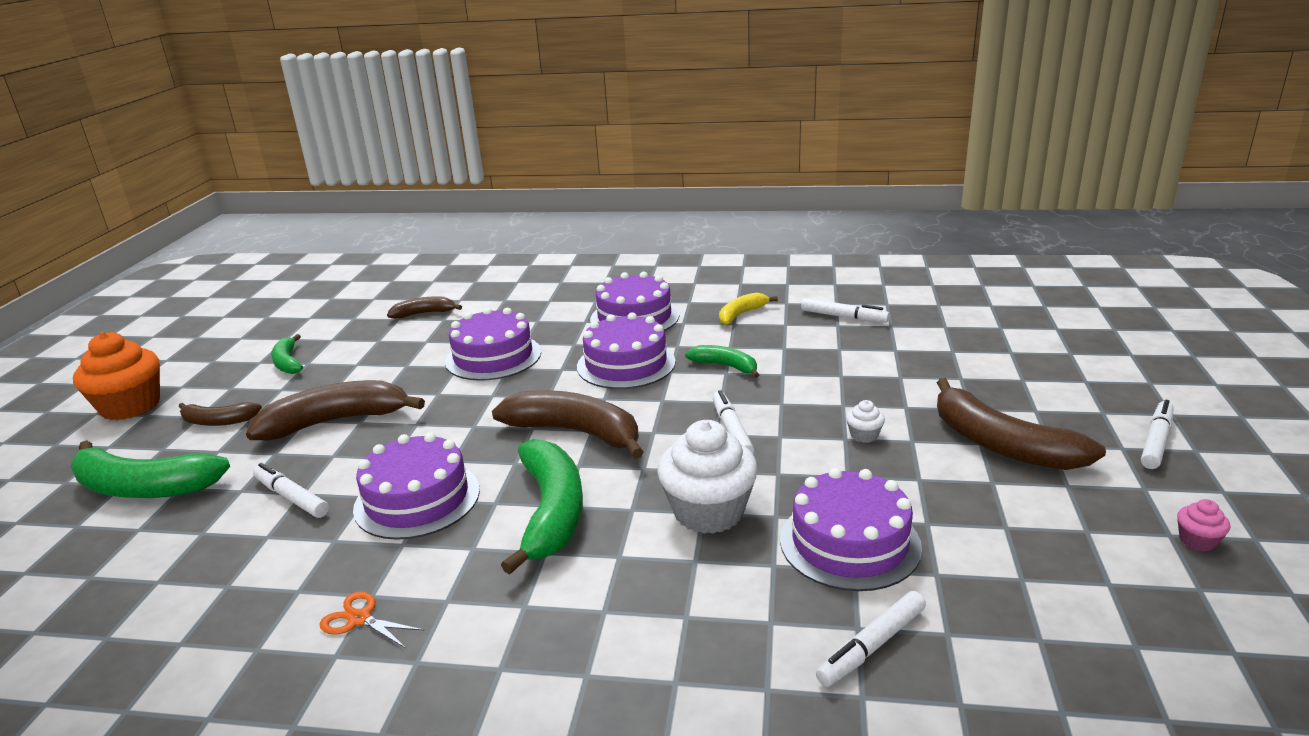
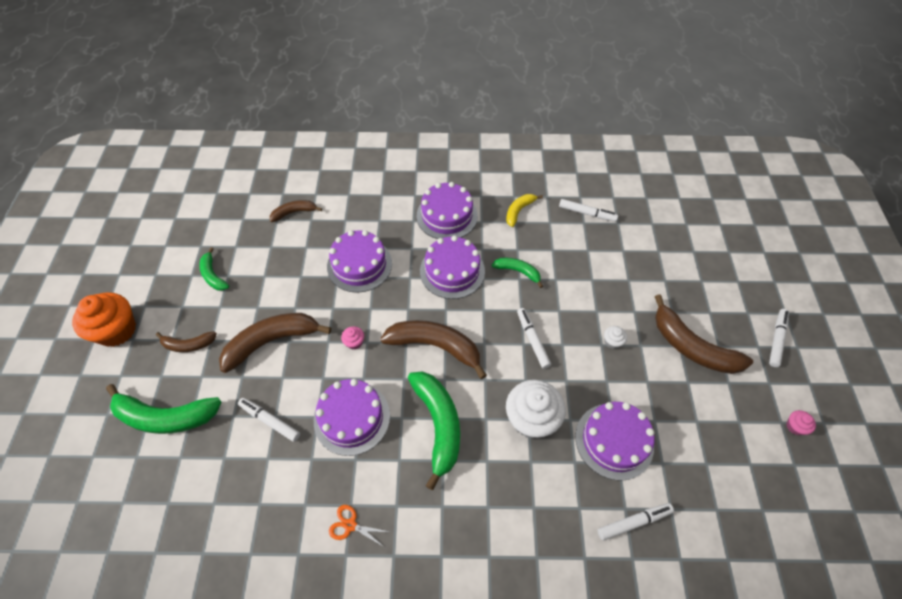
camera: 10 degrees left, 30 degrees up
(454, 425) = (354, 342): none -> pink cupcake
(871, 646) = (633, 522): white marker -> white marker turned 150 degrees counterclockwise

